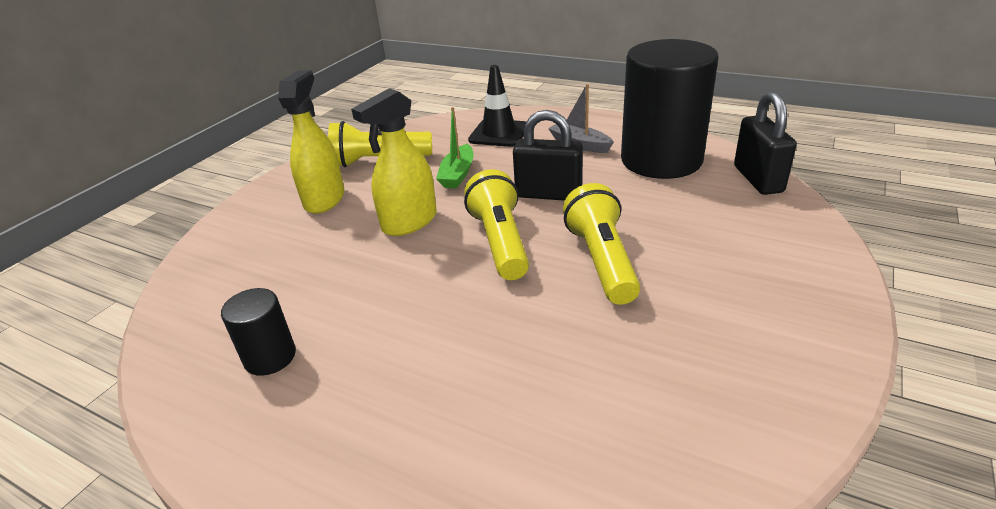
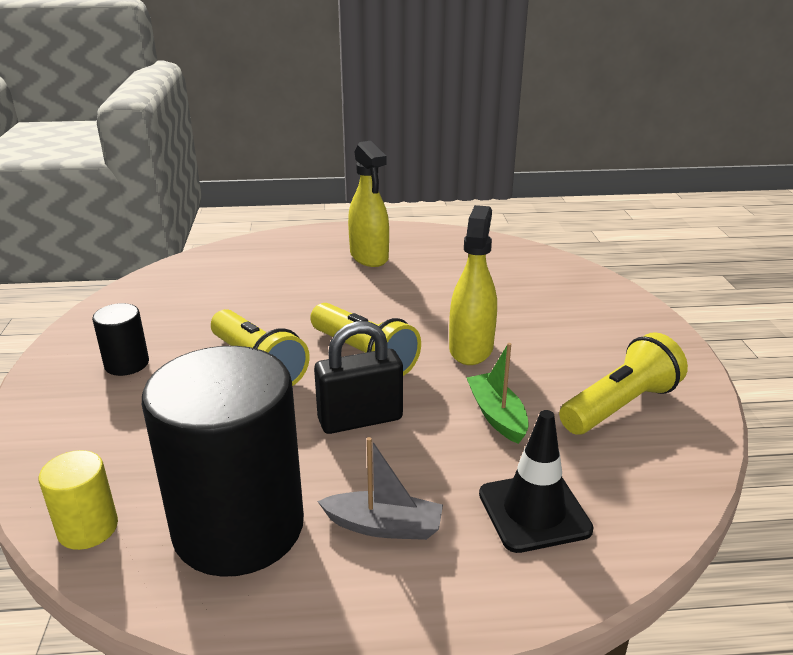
camera: 145 degrees right, 5 degrees down
(270, 357) = (437, 257): black cylinder -> black cylinder (127, 364)
(324, 199) = (589, 345): yellow spray bottle -> yellow spray bottle (369, 257)
(757, 179) = (88, 528): black padlock -> yellow cylinder

